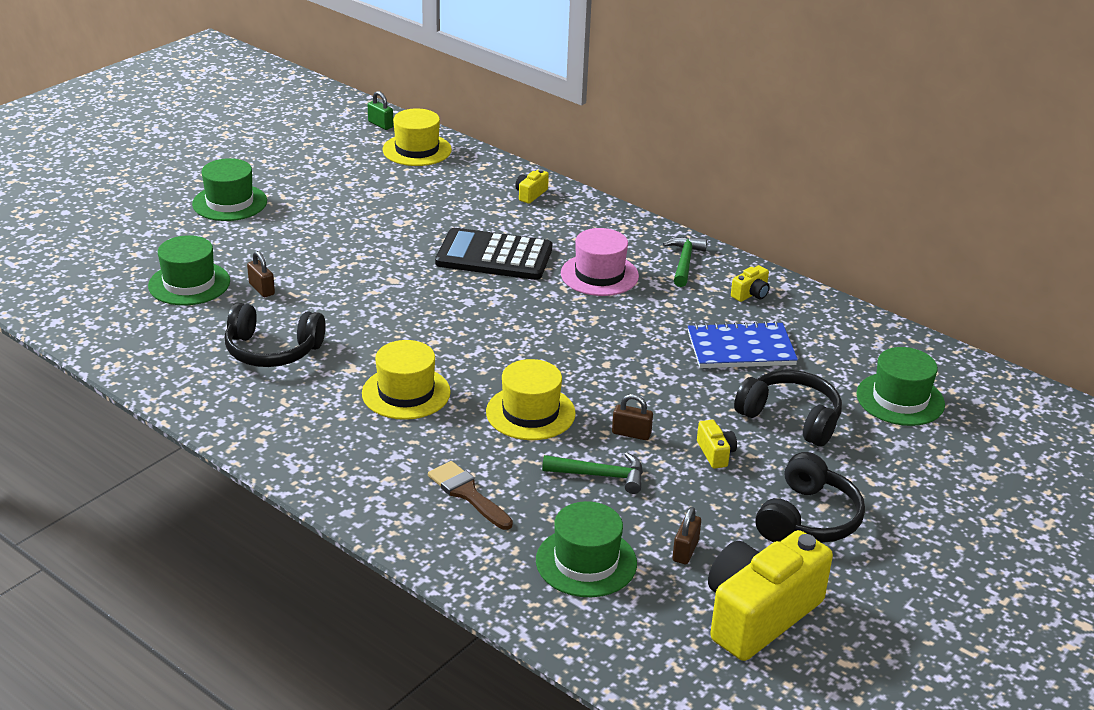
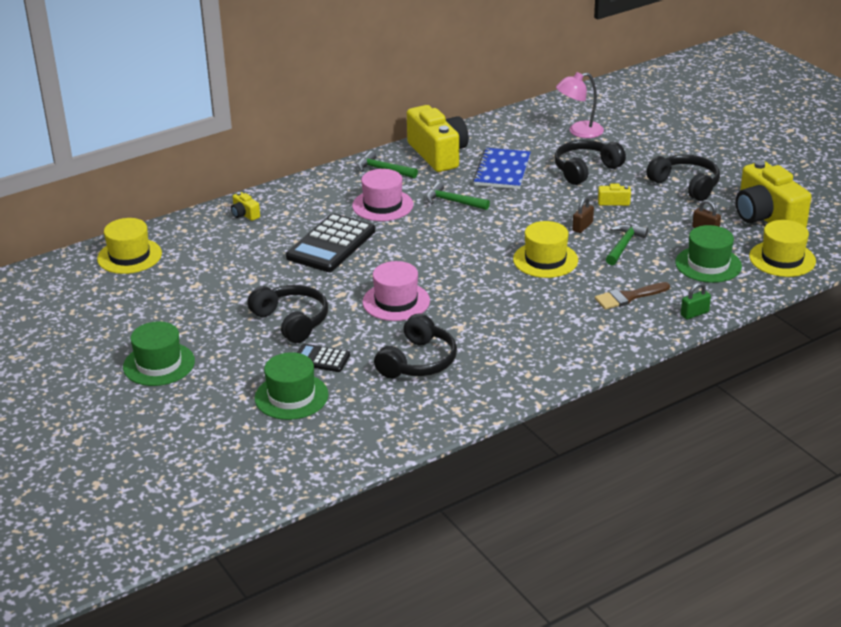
camera: 70 degrees left, 0 degrees up
(262, 289) = (321, 359): brown padlock -> black calculator
(328, 259) = (292, 321): none -> black headphones
(380, 124) = (66, 268): green padlock -> green padlock (694, 313)
(390, 317) = (396, 301): none -> pink hat
(406, 393) = (501, 307): yellow hat -> yellow hat (782, 259)
(637, 322) = (453, 201): none -> green hammer
(751, 294) = (438, 154): yellow camera -> yellow camera, size x2.41
(900, 399) = (579, 131): green hat -> pink lamp

